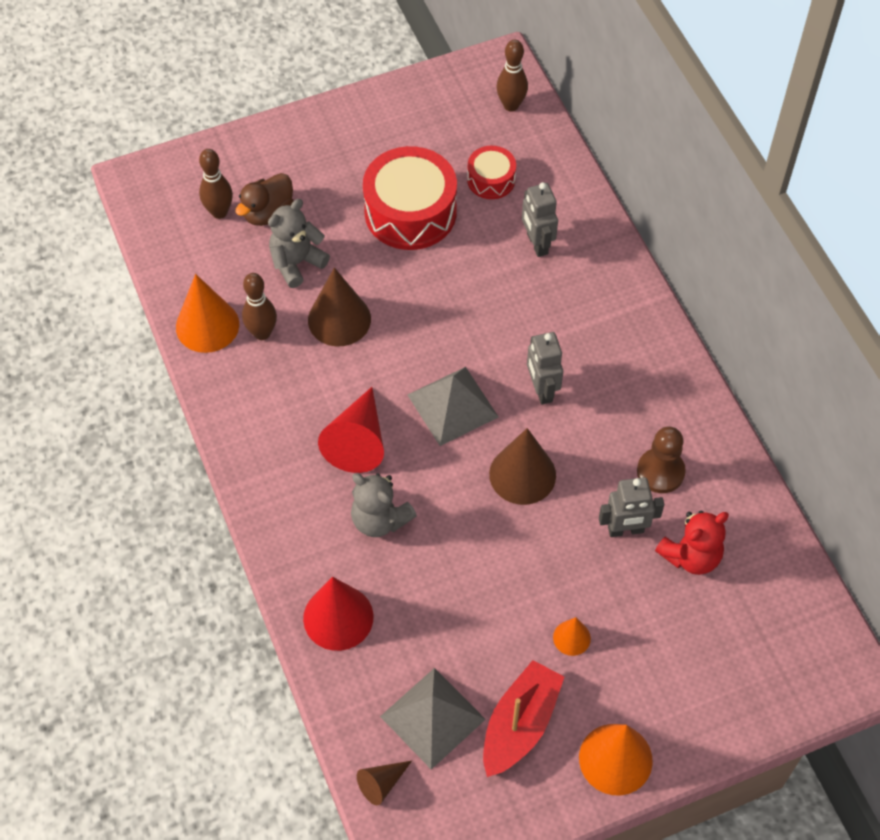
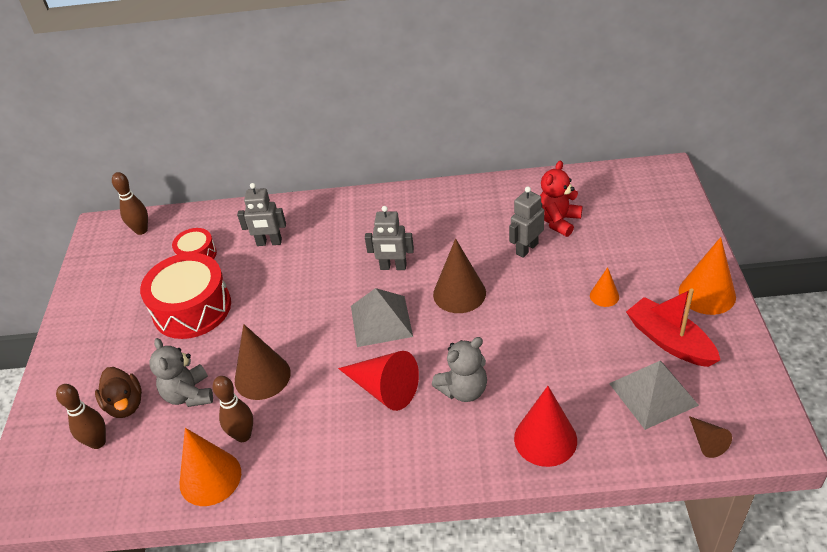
camera: 65 degrees left, 15 degrees down
(625, 530) = (526, 248): grey robot -> grey robot turned 150 degrees counterclockwise
(660, 472) = (487, 221): brown pawn -> none
(691, 556) = (558, 221): red teddy bear -> red teddy bear turned 135 degrees counterclockwise

